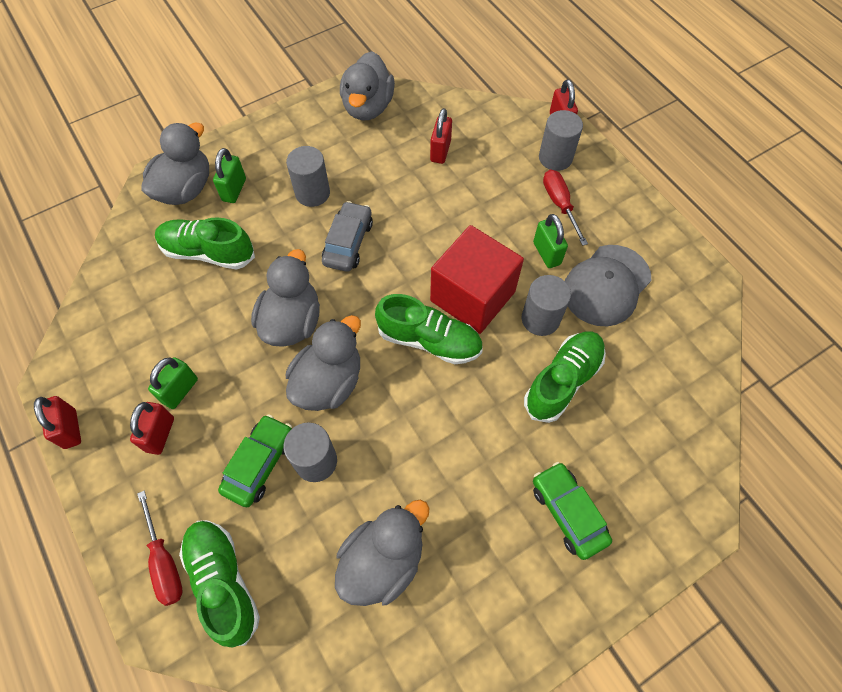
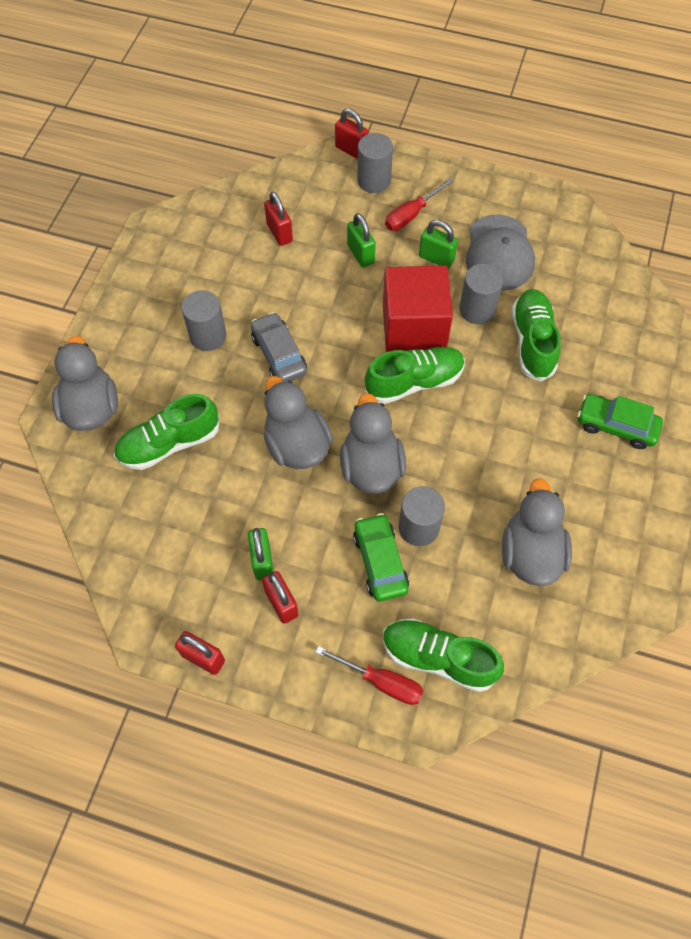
camera: 40 degrees left, 0 degrees up
(234, 190) = (137, 379): green padlock -> green padlock (360, 254)
(368, 107) = (181, 235): grey duck -> none
(559, 204) = (411, 215): red screwdriver -> red screwdriver turned 75 degrees counterclockwise

